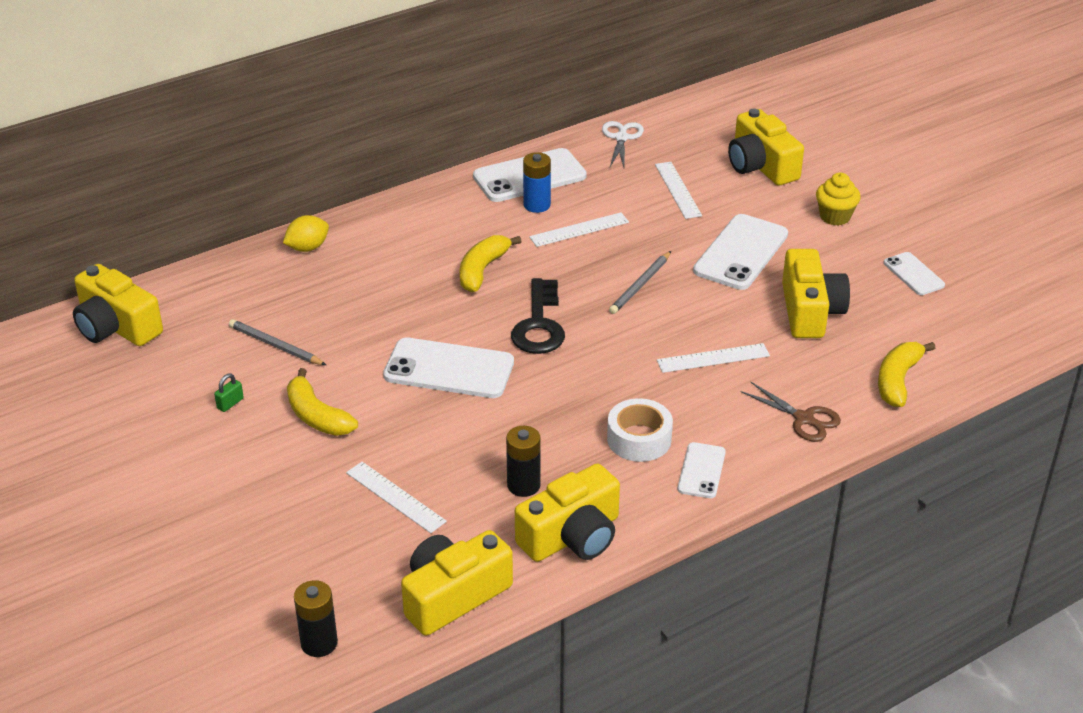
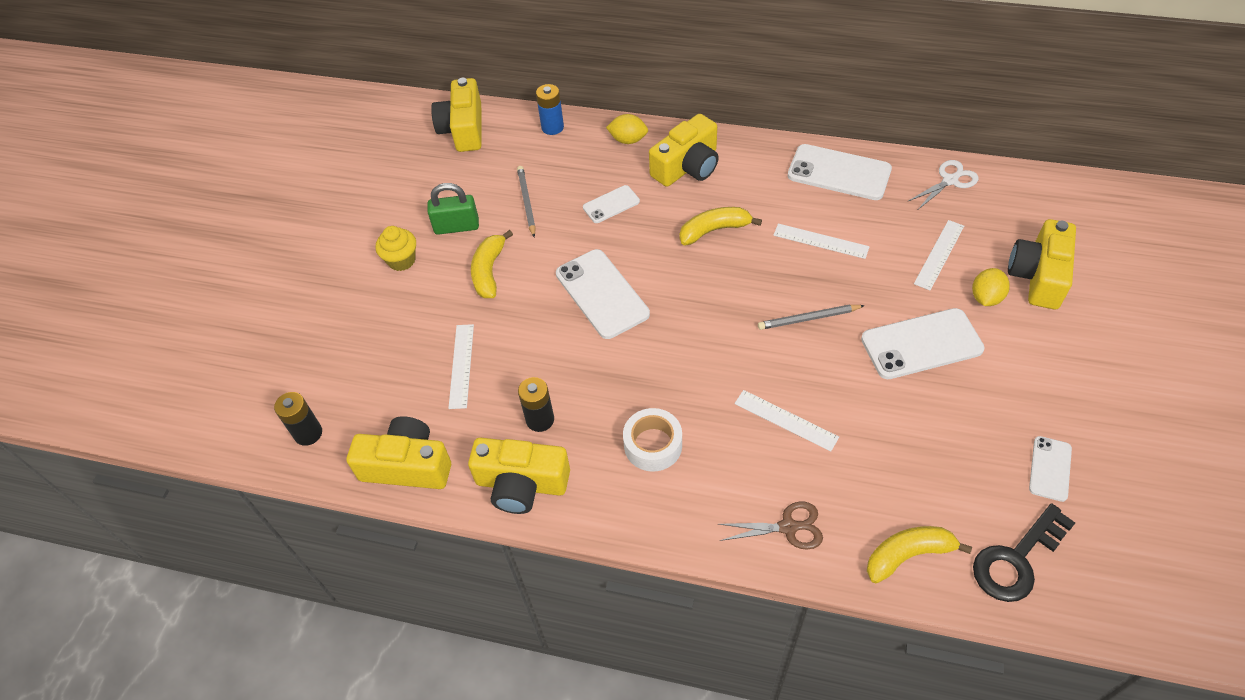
camera: 50 degrees right, 15 degrees up
(230, 403) = (456, 226): green padlock -> green padlock, size x2.05
(537, 205) = (815, 200): blue battery -> blue battery (552, 127)
(539, 324) = (699, 301): black key -> black key (1016, 559)
(701, 471) = (662, 506): white phone -> white phone (611, 204)
(745, 199) = (986, 297): none -> yellow lemon
(804, 419) = (789, 527): brown scissors -> brown scissors turned 90 degrees counterclockwise
(810, 311) = (913, 436): yellow camera -> yellow camera (687, 166)
(835, 217) = (1045, 365): yellow cupcake -> yellow cupcake (401, 260)

